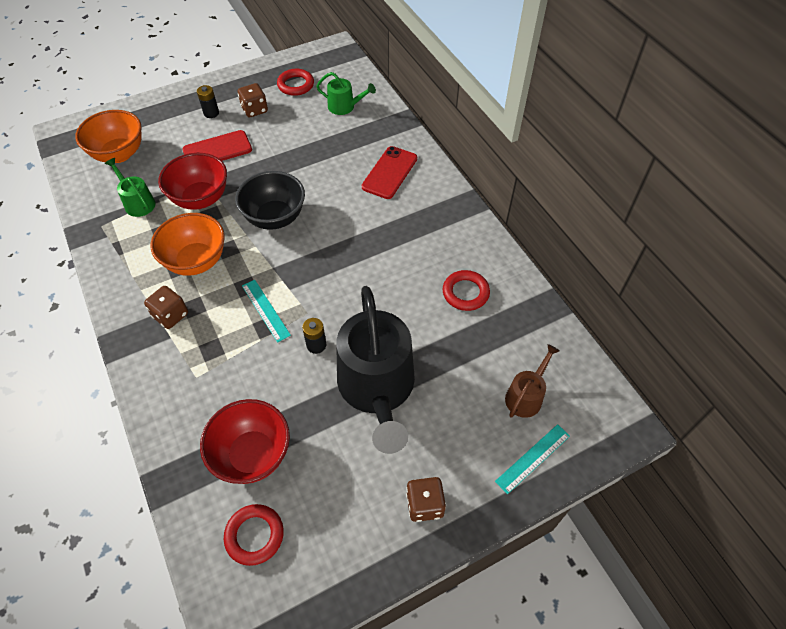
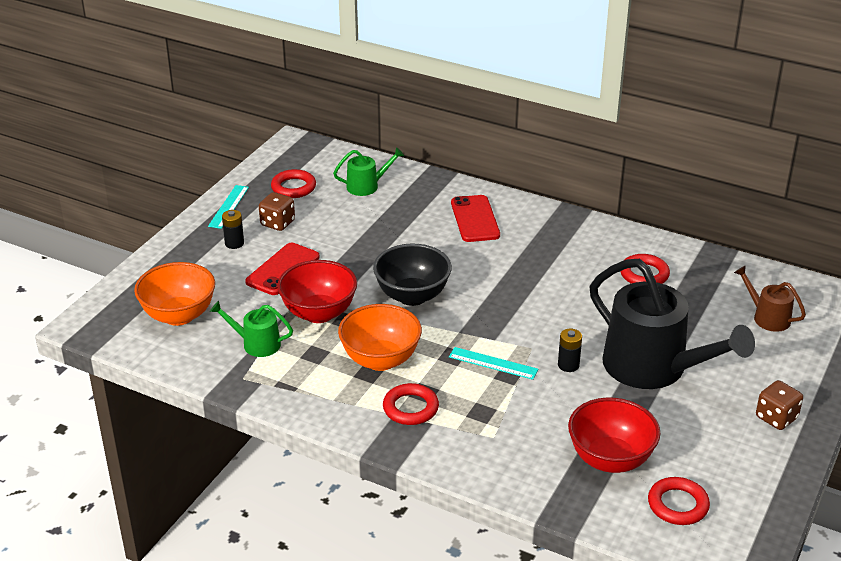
camera: 35 degrees left, 20 degrees down
(171, 315) = (410, 408): brown dice -> red ring
(526, 396) = (767, 317): brown watering can -> brown watering can turned 45 degrees counterclockwise
(533, 458) = (816, 351): turquoise ruler -> turquoise ruler (228, 206)

